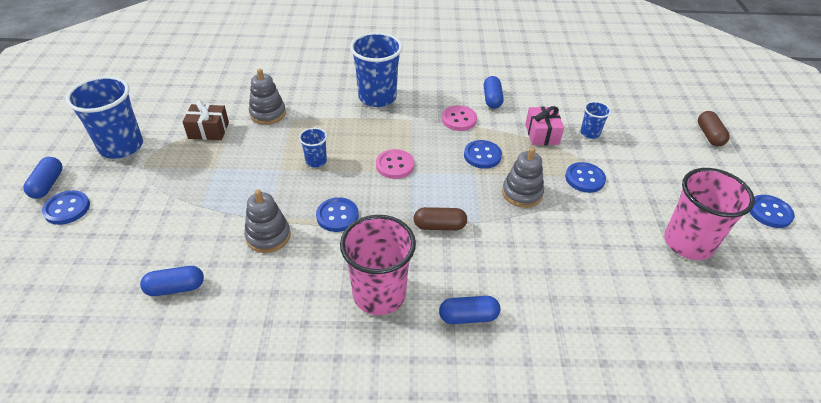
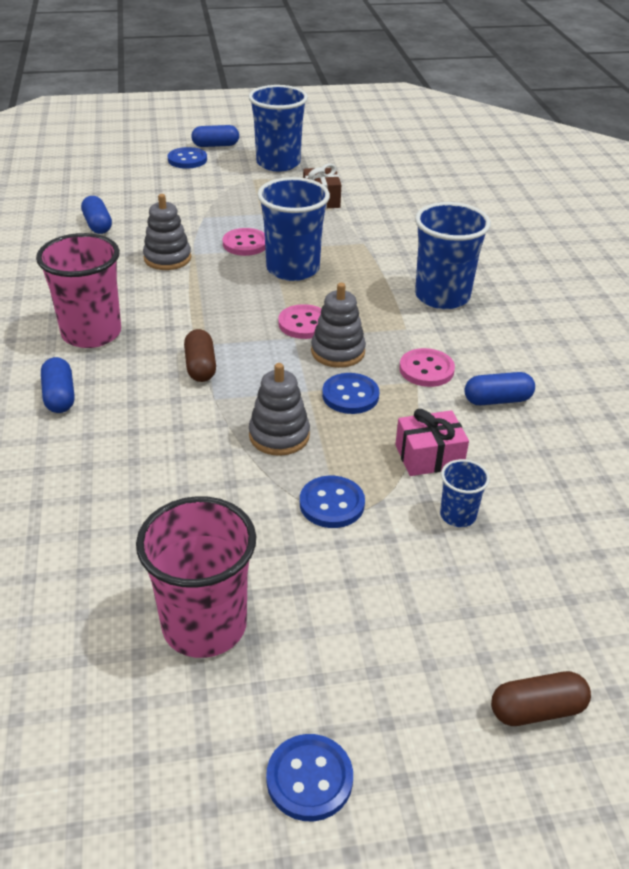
camera: 80 degrees right, 5 degrees down
(264, 183) = (245, 244): none -> pink button
(268, 114) = (367, 227): grey stacking toy -> grey stacking toy (338, 352)
(316, 161) = (293, 269): blue cup -> blue cup, size x2.04
(337, 216) = (204, 294): blue button -> none

